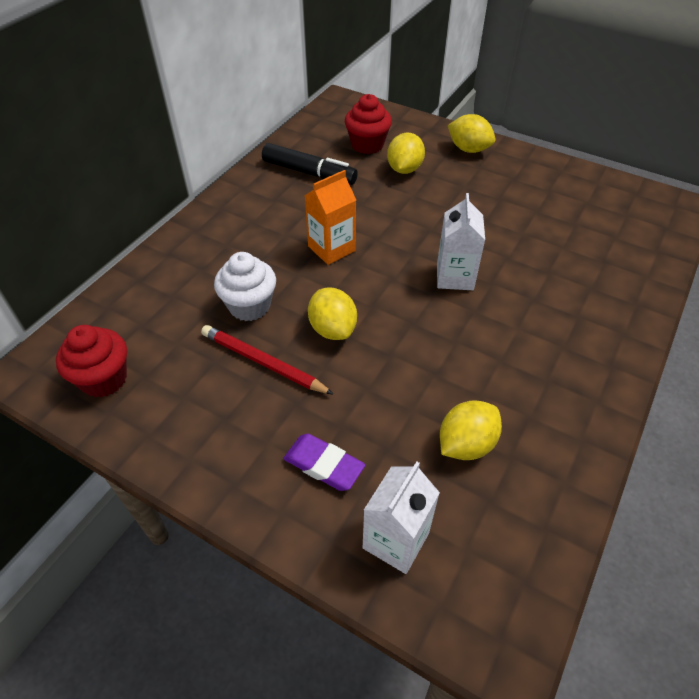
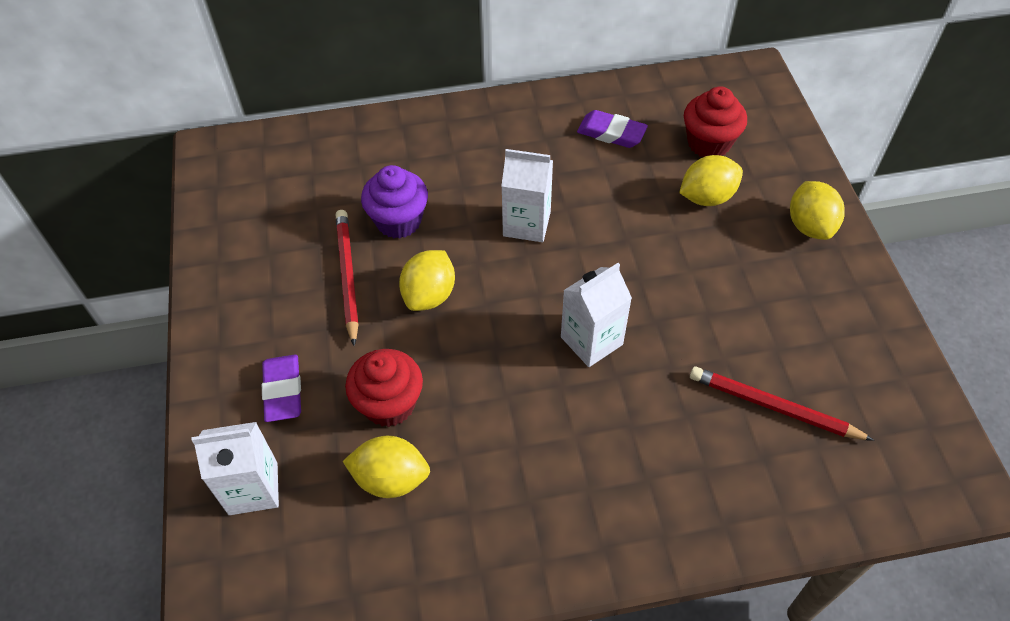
camera: 50 degrees right, 5 degrees up
(104, 379) = (242, 195): red cupcake -> red cupcake (389, 404)
(249, 306) = (398, 221): white cupcake -> purple cupcake
(309, 173) = (611, 133): black marker -> purple eraser
(331, 248) = (526, 224): orange carton -> white carton
(574, 236) = (773, 407): none -> red pencil

